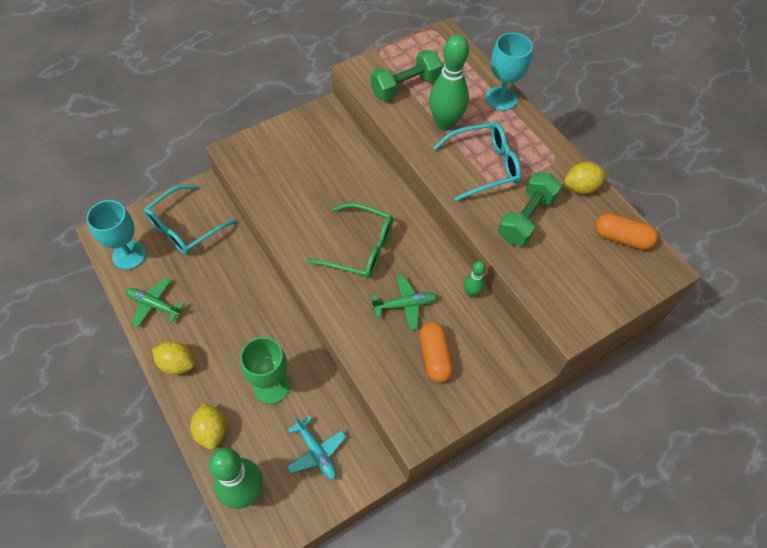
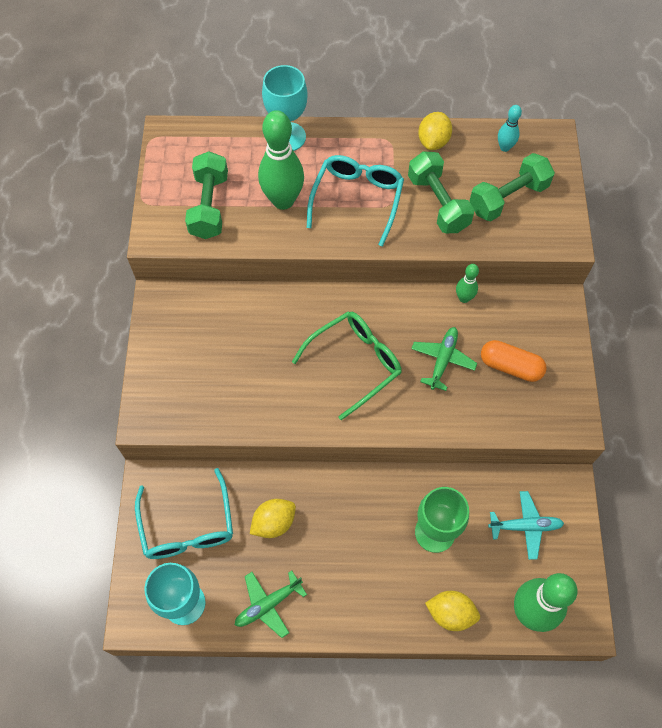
camera: 55 degrees left, 5 degrees up
(177, 364) = (355, 613): yellow lemon -> yellow lemon (274, 523)
(574, 264) = (508, 198): none -> green dumbbell
(621, 238) = (505, 147): orange capsule -> turquoise bowling pin

